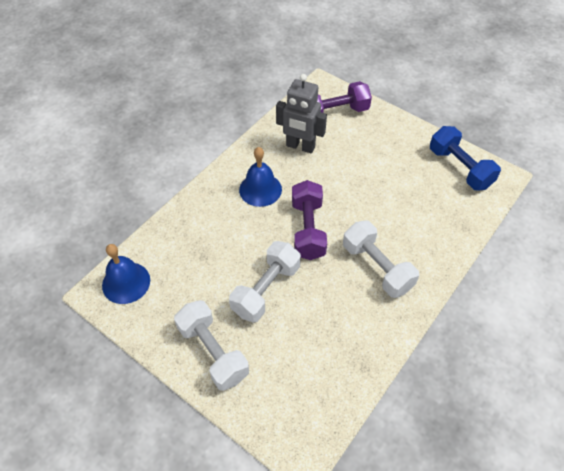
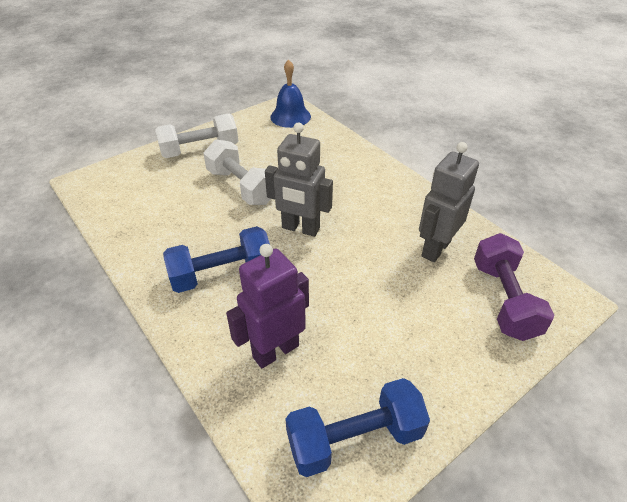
camera: 105 degrees right, 10 degrees down
(260, 189) = (371, 203): blue bell -> none
(308, 229) = (300, 228): purple dumbbell -> grey robot
(377, 267) = (222, 274): white dumbbell -> blue dumbbell
(426, 215) = (275, 351): none -> purple robot

